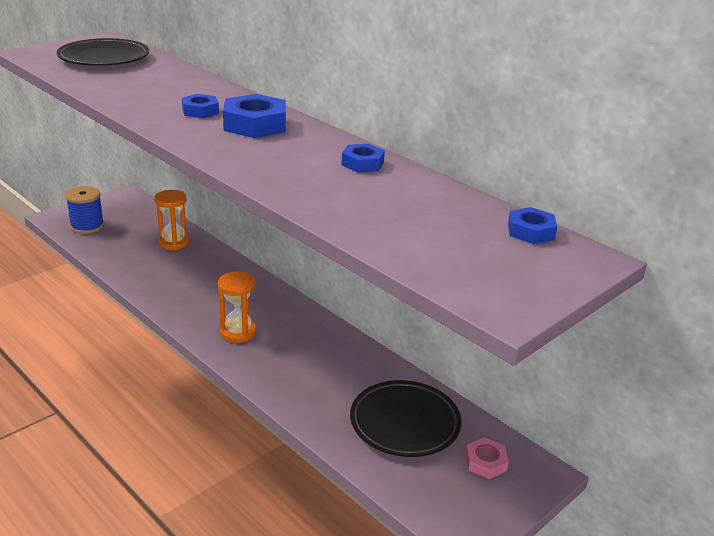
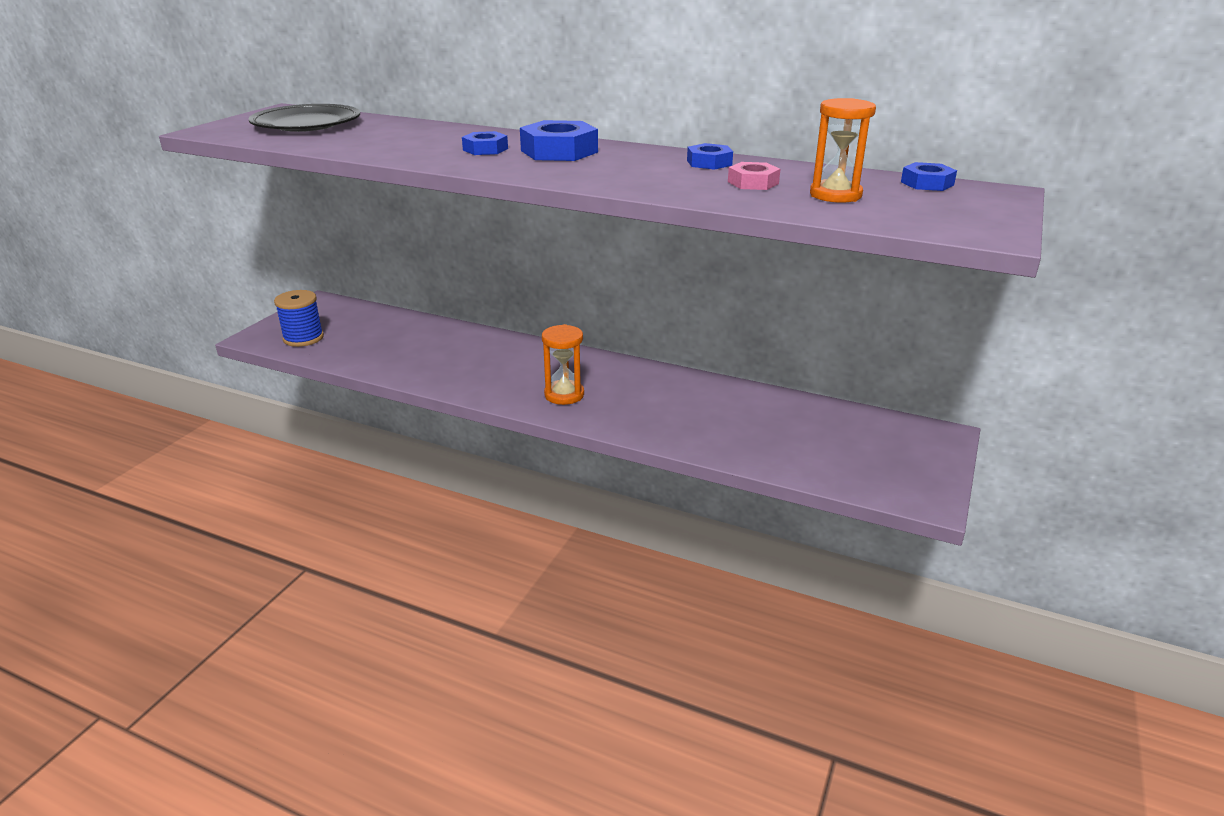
camera: 20 degrees left, 0 degrees up
(174, 242) = (418, 333): orange hourglass -> orange hourglass (835, 195)
(404, 423) = (793, 428): black plate -> none
(485, 462) = (890, 439): pink nut -> pink nut (753, 183)

